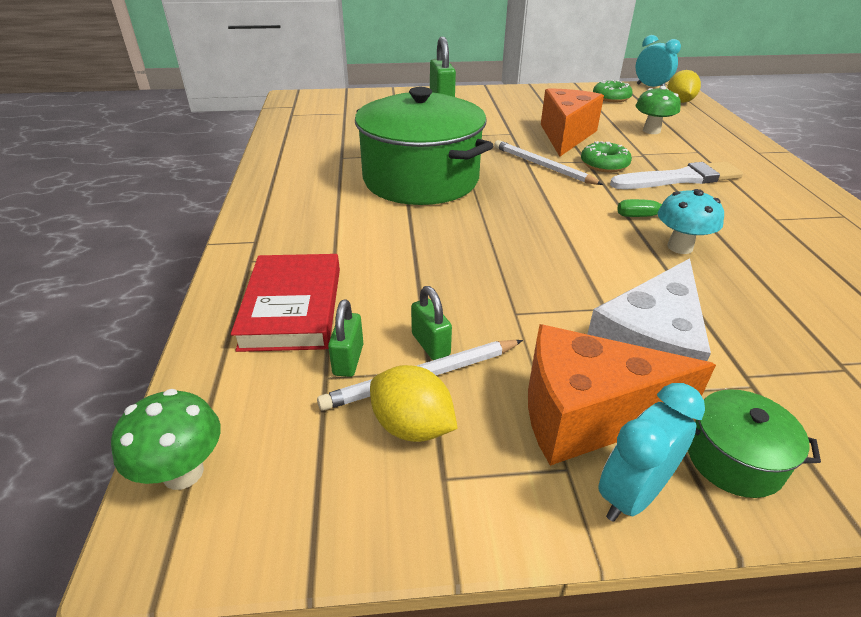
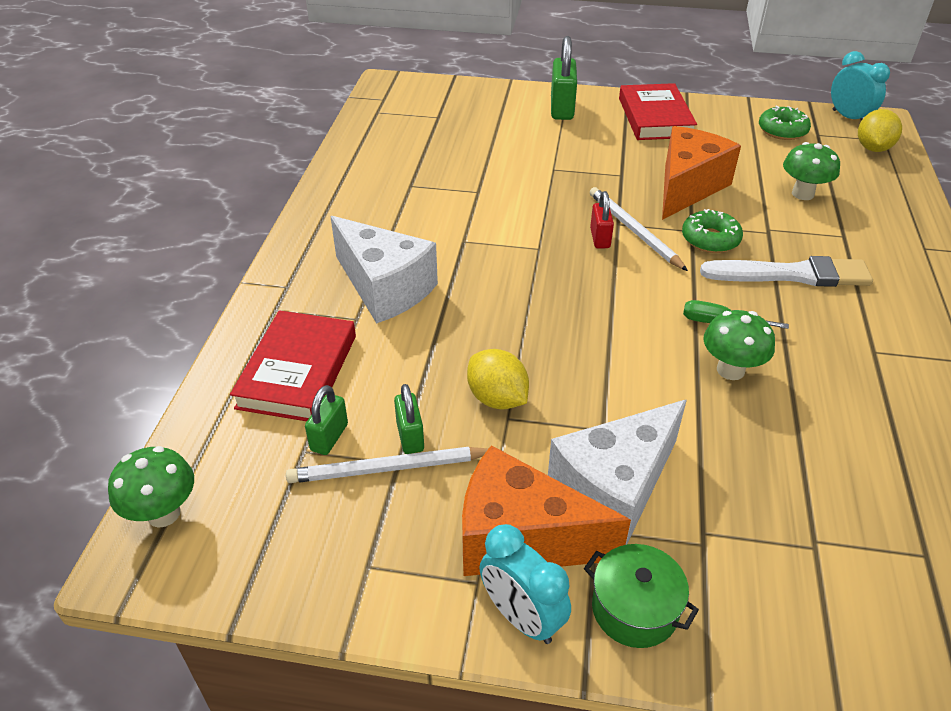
camera: 15 degrees right, 5 degrees up
(351, 230) = (384, 288): none -> white cheese
(412, 426) = (360, 514): yellow lemon -> yellow lemon (497, 398)
(420, 179) = (485, 230): green pot -> none
(515, 98) = (655, 117): none -> red book
(518, 174) = (600, 238): none -> red padlock
(632, 494) = (521, 617): turquoise clock -> turquoise clock turned 105 degrees counterclockwise
(680, 247) = (730, 370): turquoise mushroom -> green mushroom

